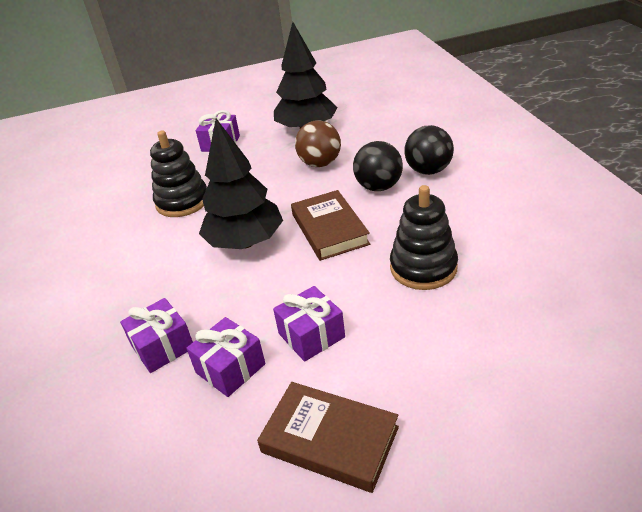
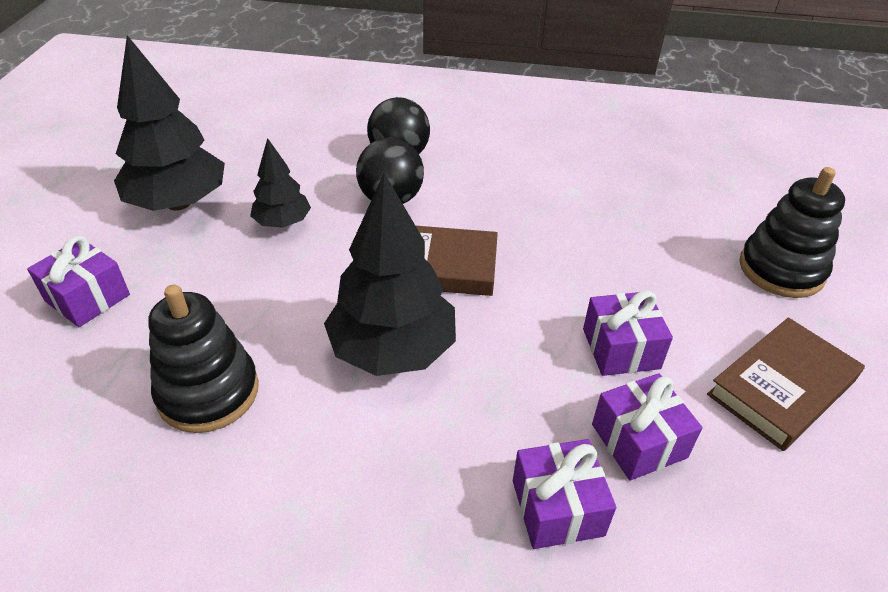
camera: 70 degrees left, 5 degrees up
(320, 163) = (283, 223): brown ball -> black tree
(423, 267) = (565, 228): black stacking toy -> black stacking toy (781, 269)

